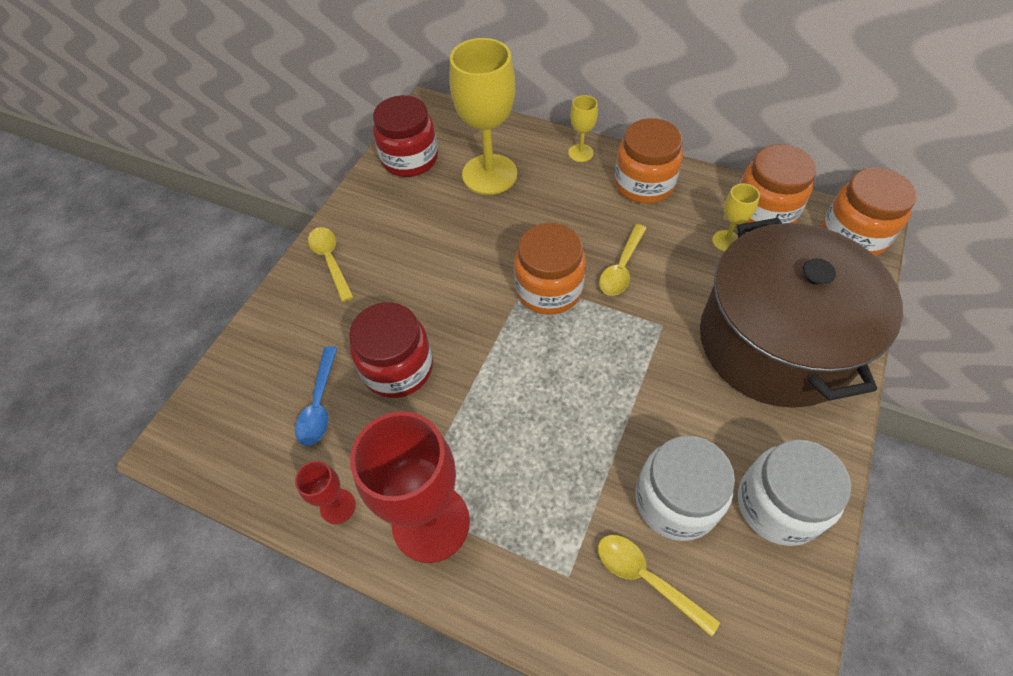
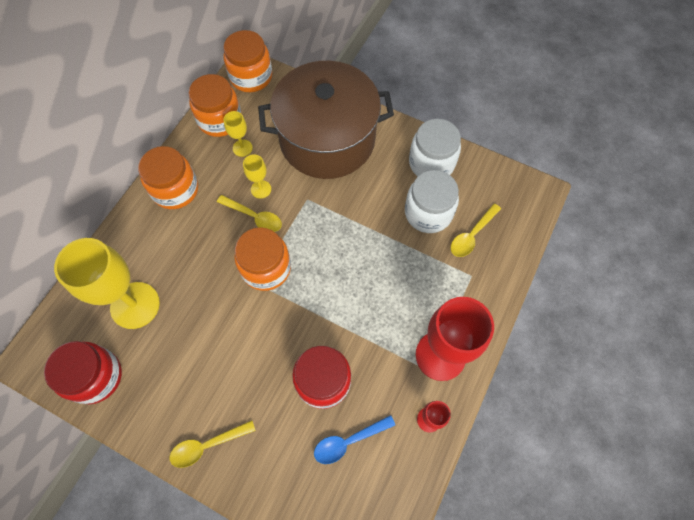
camera: 90 degrees left, 10 degrees up
(319, 404) = (349, 441): blue spoon -> blue spoon turned 150 degrees clockwise
(580, 153) = (129, 230): yellow goblet -> yellow goblet (261, 189)

